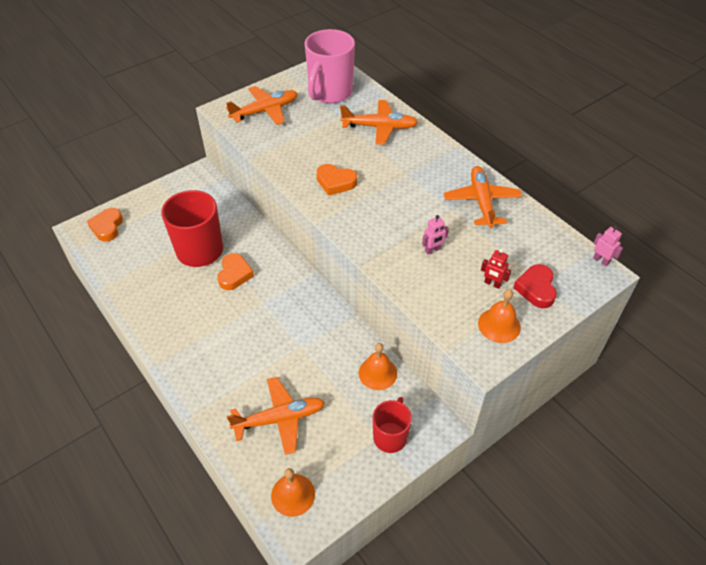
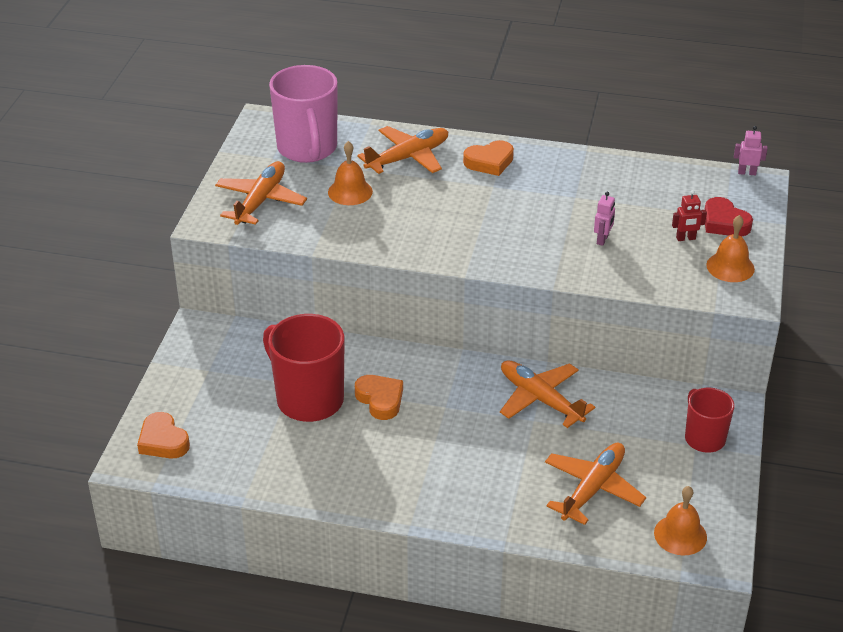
camera: 40 degrees left, 10 degrees down
(335, 182) = (434, 230): orange heart -> orange heart (489, 162)
(377, 373) = (631, 397): orange bell -> orange bell (350, 191)
(481, 202) = (592, 176): orange plane -> orange plane (541, 399)

